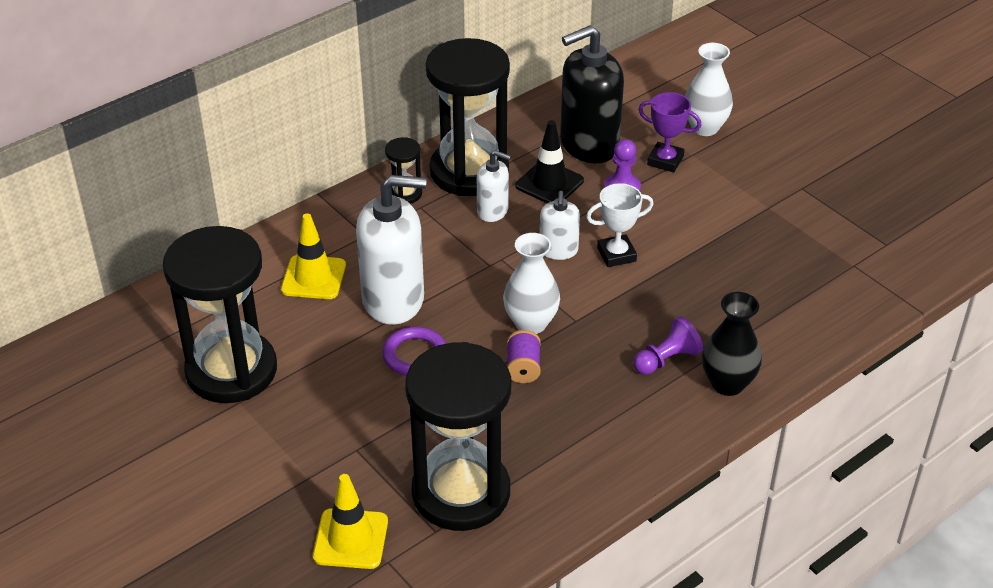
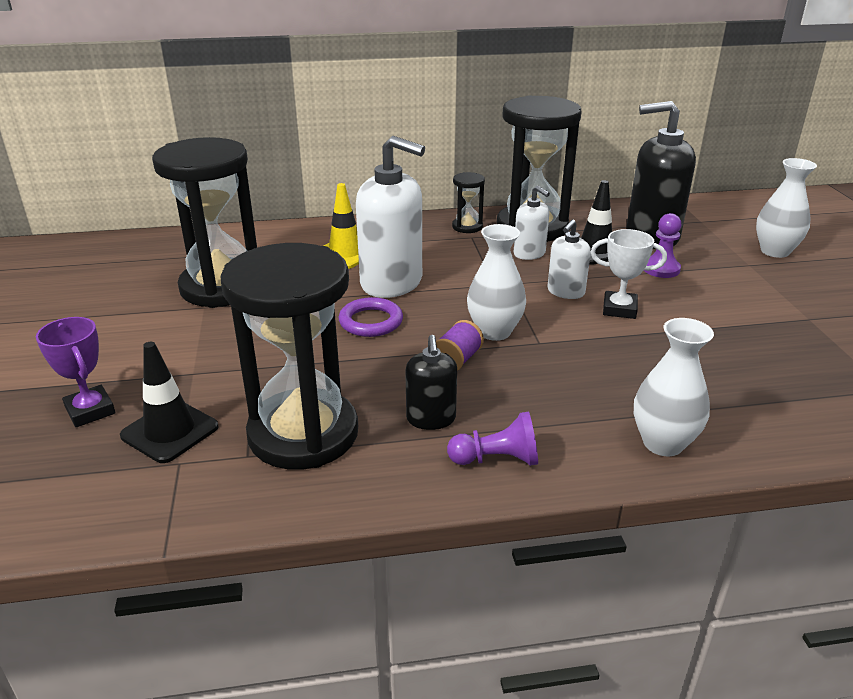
camera: 30 degrees right, 10 degrees down
(350, 539) = (170, 431): yellow traffic cone -> black traffic cone
(548, 435) = (431, 419): none -> black soap dispenser
(665, 161) = (718, 262): purple trophy -> purple trophy (90, 411)
(666, 359) = (608, 400): purple pawn -> purple pawn (497, 459)
(727, 384) = (663, 443): black vase -> white vase

